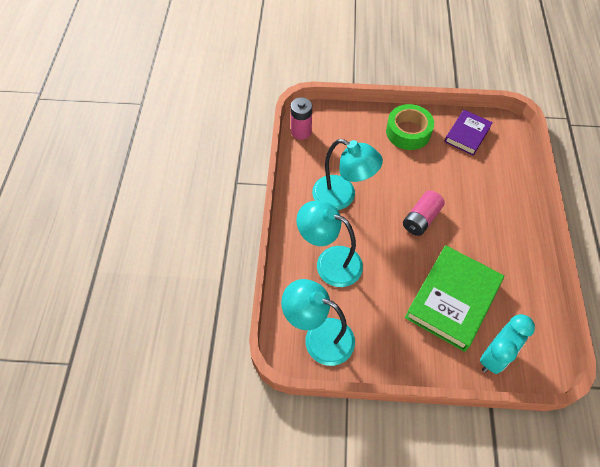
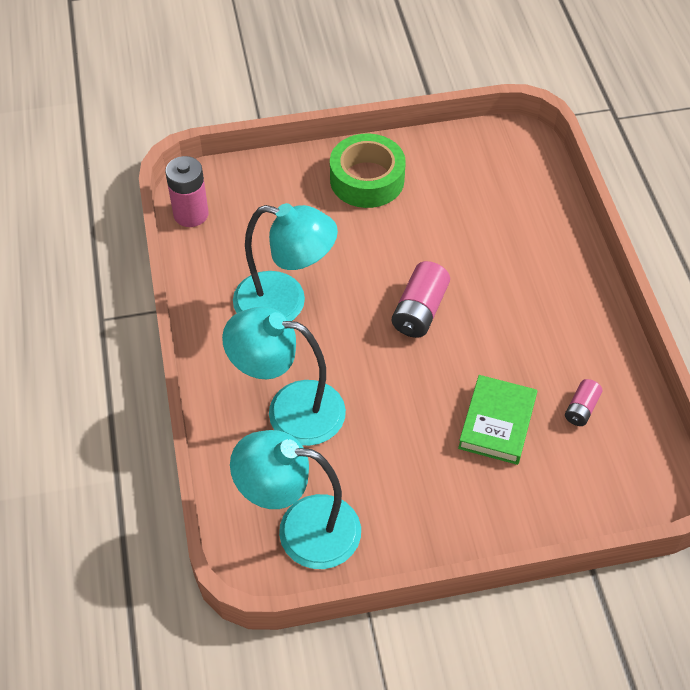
camera: 15 degrees left, 5 degrees down
(452, 300) = (497, 423): green book -> green book, size x0.58
(467, 135) = (461, 165): purple book -> none
(494, 356) = (580, 491): turquoise clock -> none
(507, 303) = (581, 409): none -> pink battery

